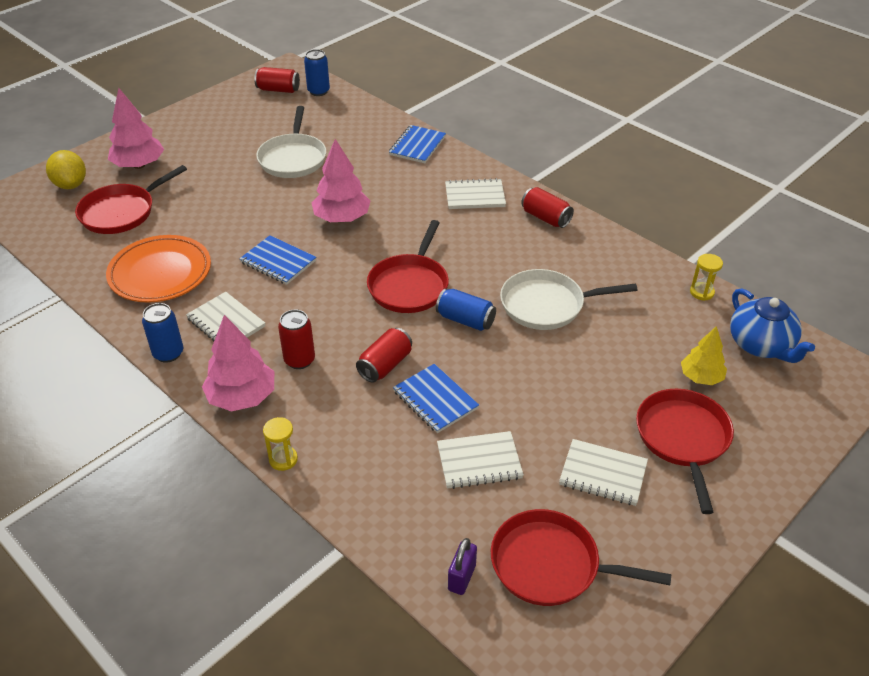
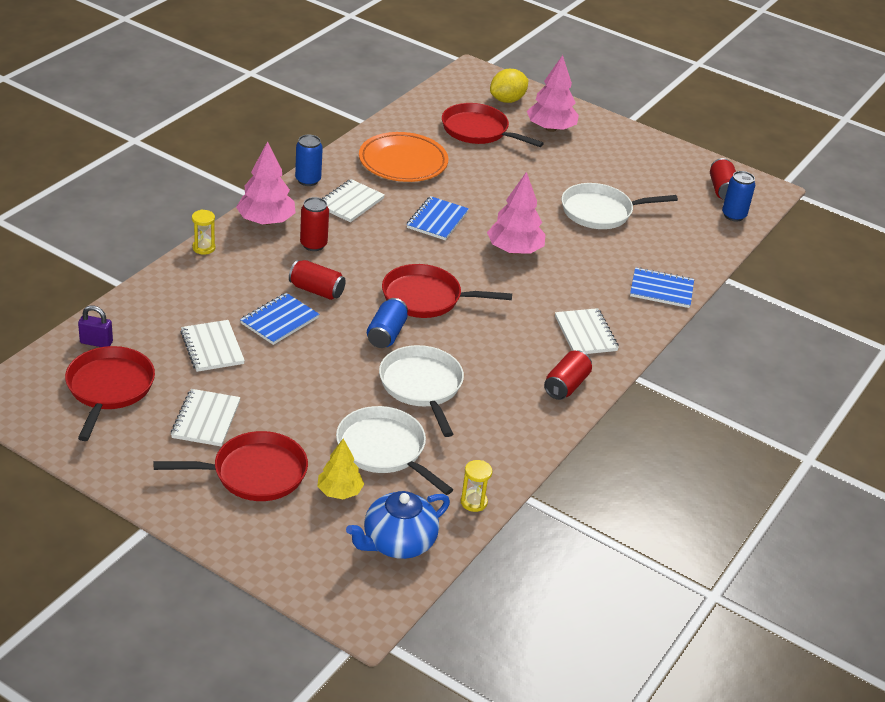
camera: 75 degrees right, 5 degrees down
(639, 341) = (384, 449): none -> white pan

